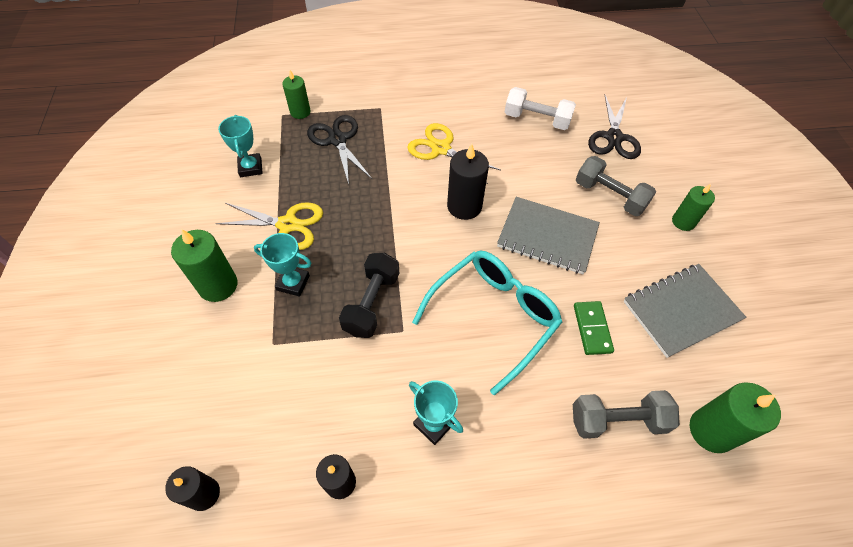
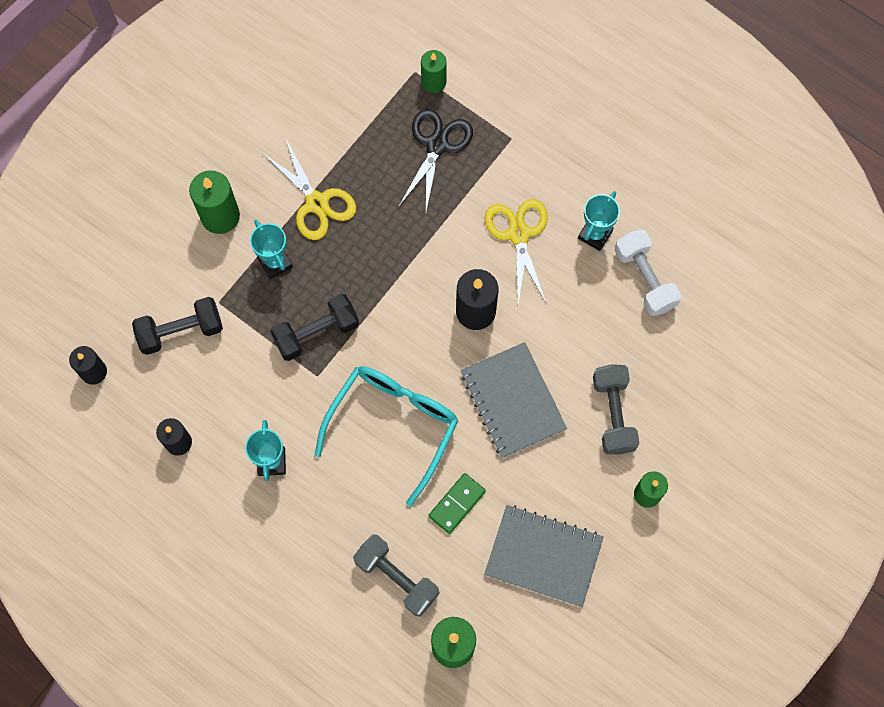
camera: 45 degrees right, 15 degrees up
(250, 167) = (336, 114): turquoise trophy -> turquoise trophy (595, 234)
(259, 391) = (181, 331): none -> black dumbbell
(493, 317) = (393, 426): turquoise glasses -> turquoise glasses turned 60 degrees counterclockwise
(613, 137) = (694, 362): black scissors -> none

